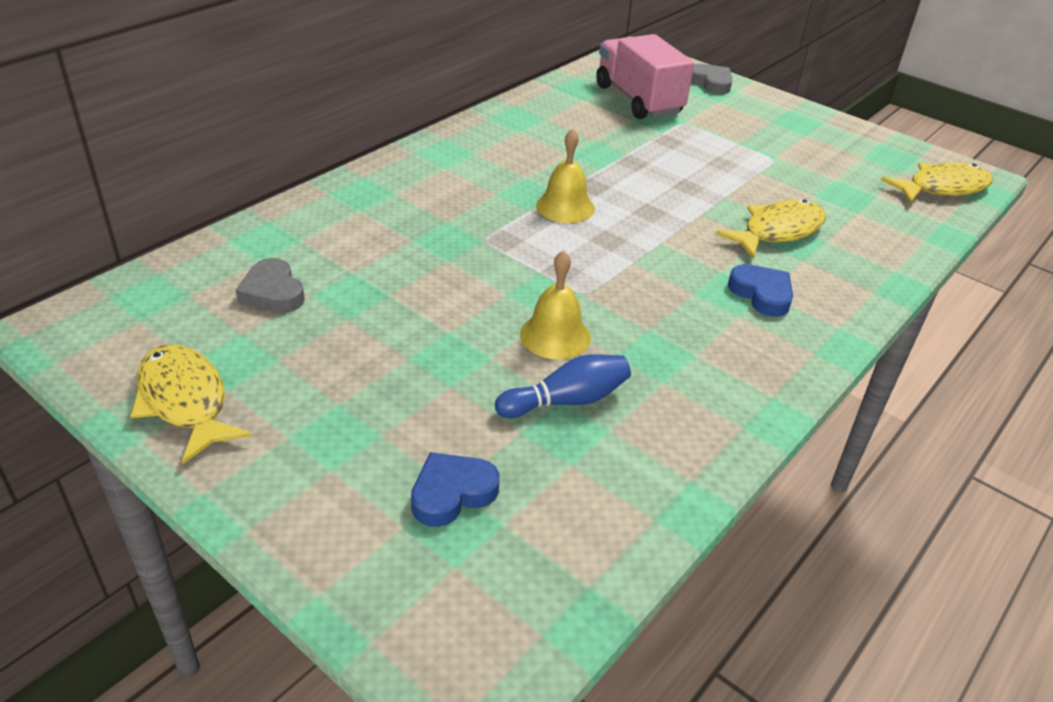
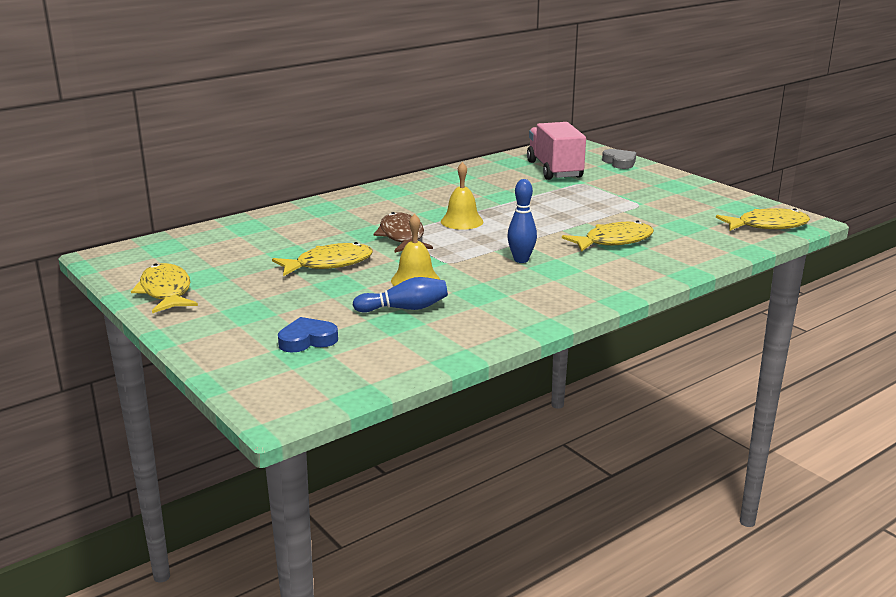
camera: 15 degrees right, 15 degrees down
(273, 292) = (241, 250): grey heart -> none
(417, 312) = (329, 264): none -> yellow fish
(497, 244) = (402, 236): none -> brown fish
(678, 279) = (521, 260): none -> blue bowling pin
(762, 294) = (578, 270): blue heart -> none

